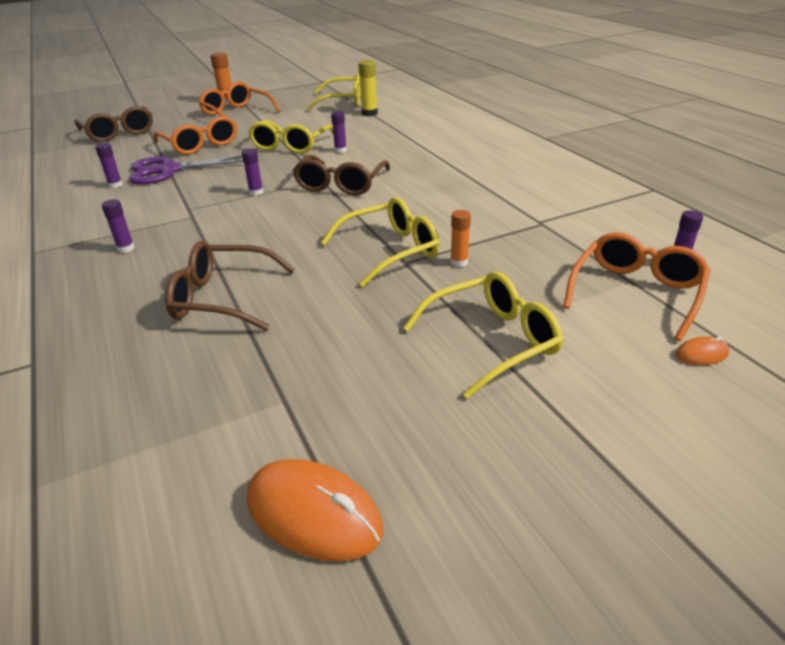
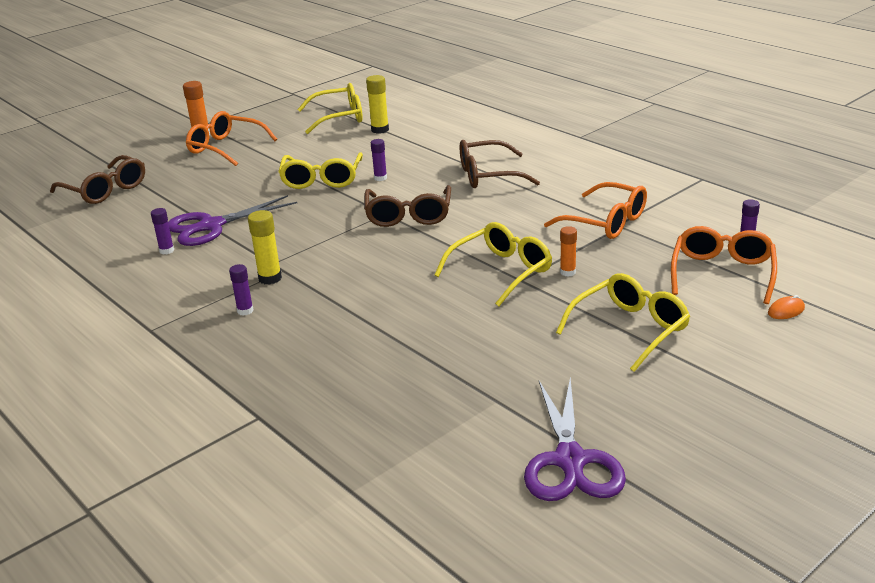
camera: 15 degrees left, 5 degrees down
(174, 222) = (270, 278): none -> yellow glue stick
(200, 144) = (218, 191): orange glasses -> orange glasses (606, 222)
(222, 298) = (380, 337): brown glasses -> brown glasses (488, 175)
(256, 192) = (328, 236): purple glue stick -> none
(313, 513) = (570, 460): orange mouse -> purple scissors

